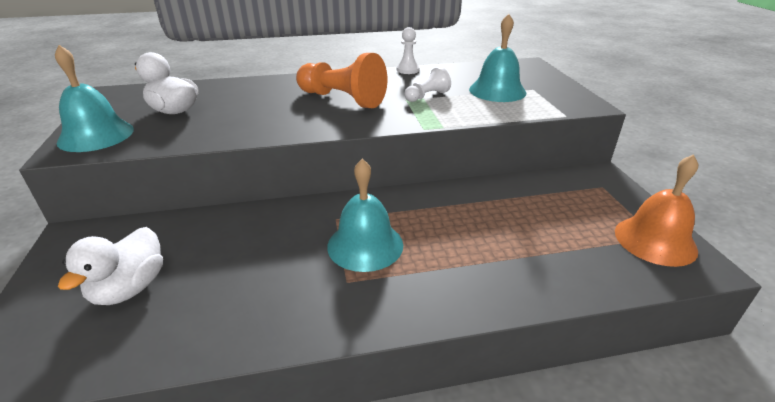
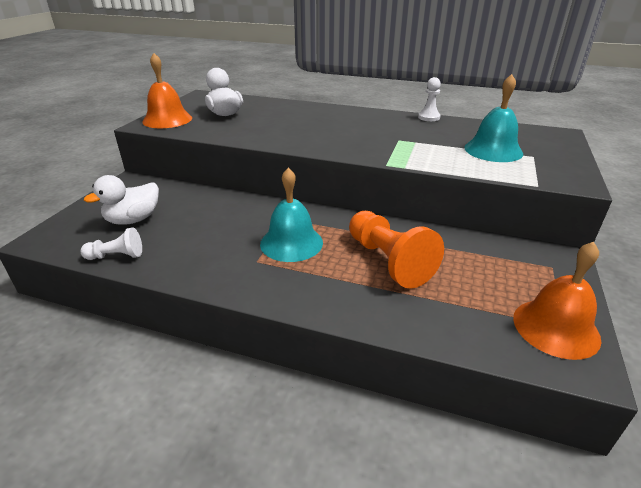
camera: 30 degrees right, 0 degrees up
(96, 135) = (167, 119): turquoise bell -> orange bell
(342, 99) = (347, 129): orange pawn -> orange pawn (388, 261)
(427, 96) = (420, 141): white pawn -> white pawn (117, 256)

